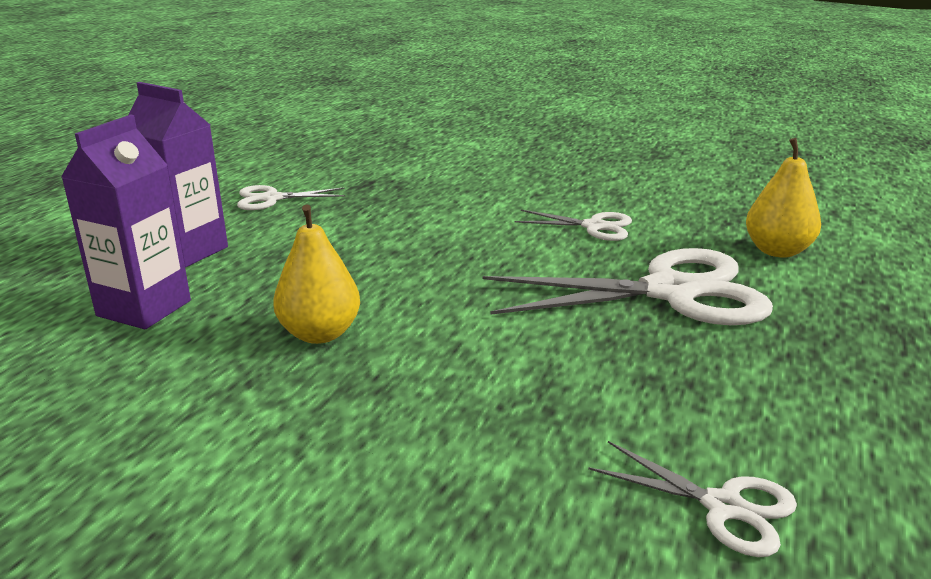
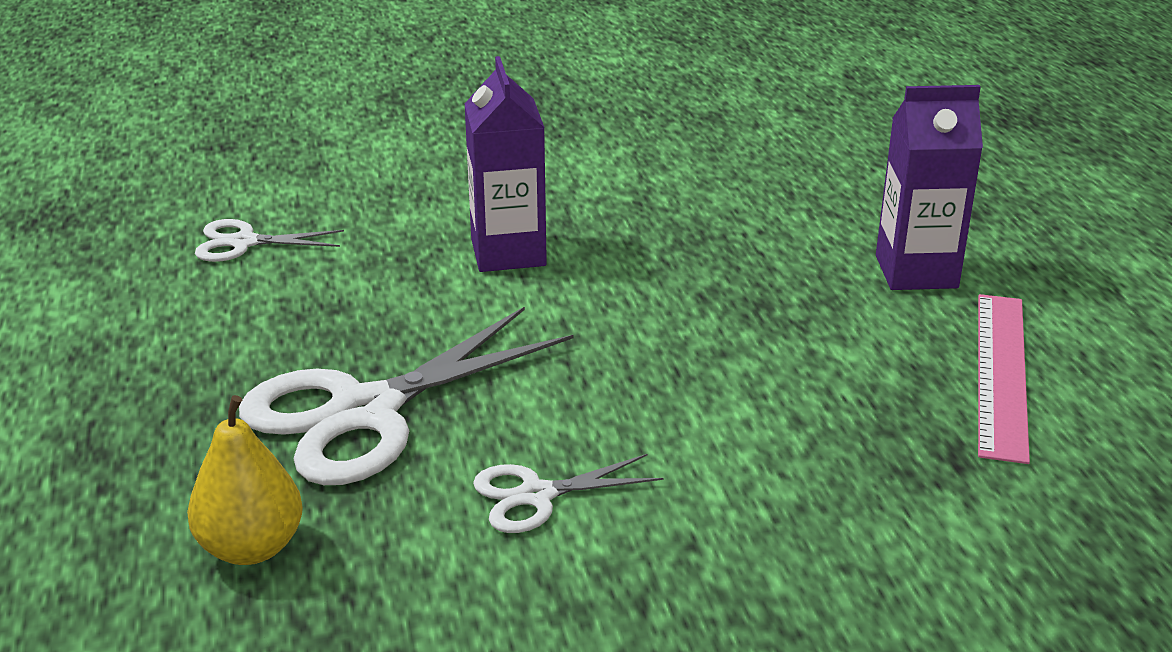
camera: 145 degrees right, 5 degrees up
(144, 308) = (821, 215): purple carton -> purple carton (508, 252)
(272, 199) = (1001, 373): white scissors -> pink ruler
(320, 334) = (647, 247): yellow pear -> none

